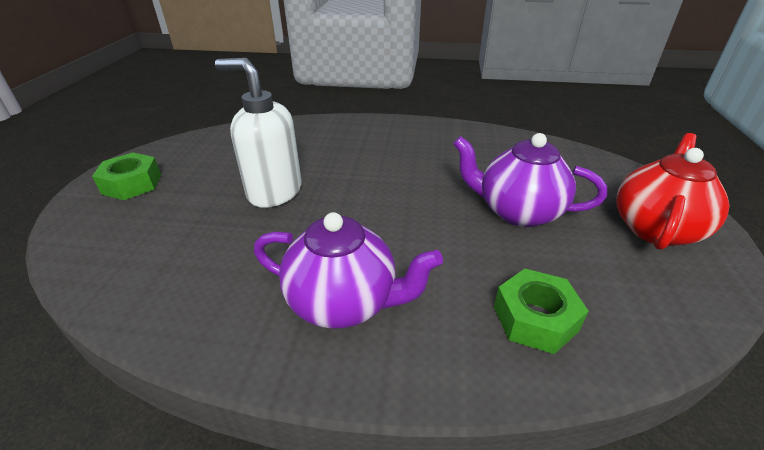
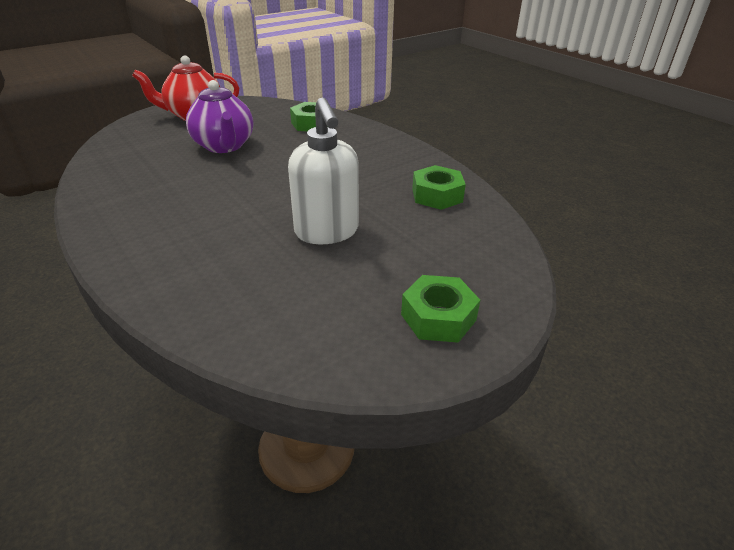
camera: 135 degrees left, 0 degrees up
(202, 290) = (437, 195): none -> green nut
(344, 302) = (374, 159): purple teapot -> none

